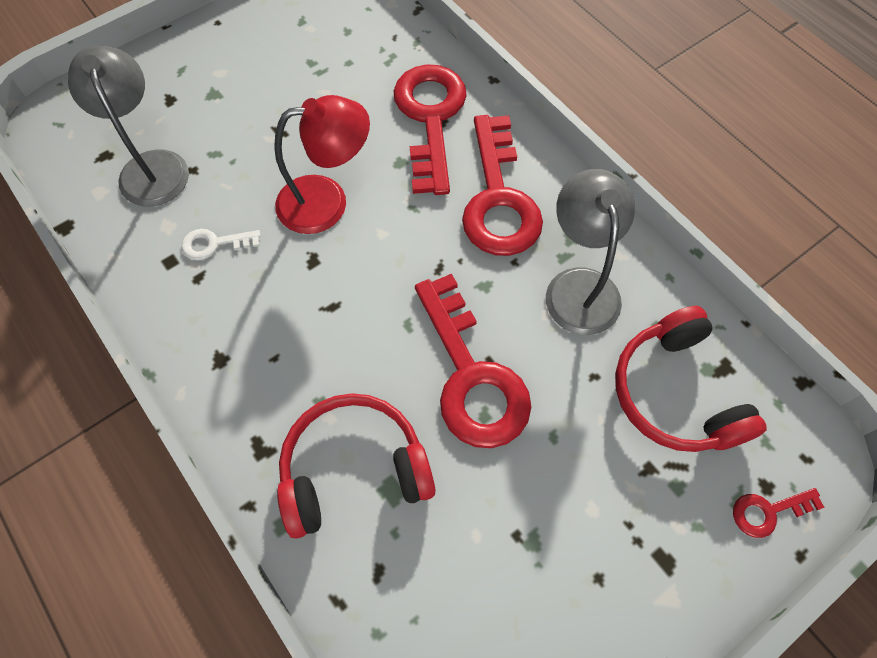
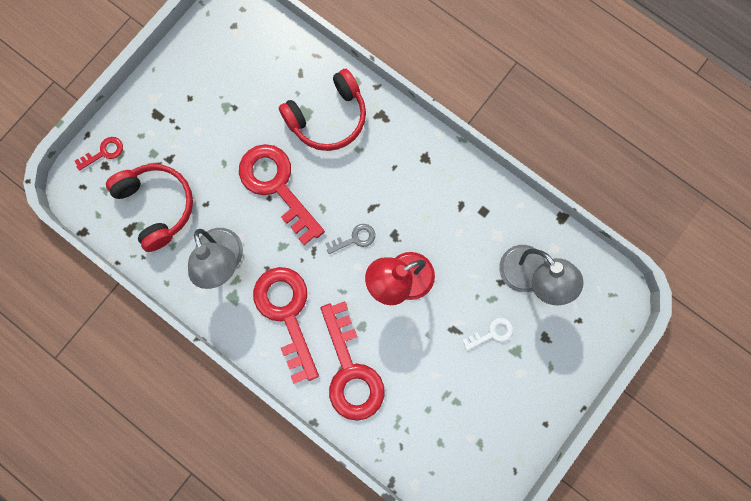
camera: 165 degrees right, 15 degrees up
(214, 244) = (461, 230): white key -> white key (492, 333)
(372, 270) = (355, 238): none -> grey key

